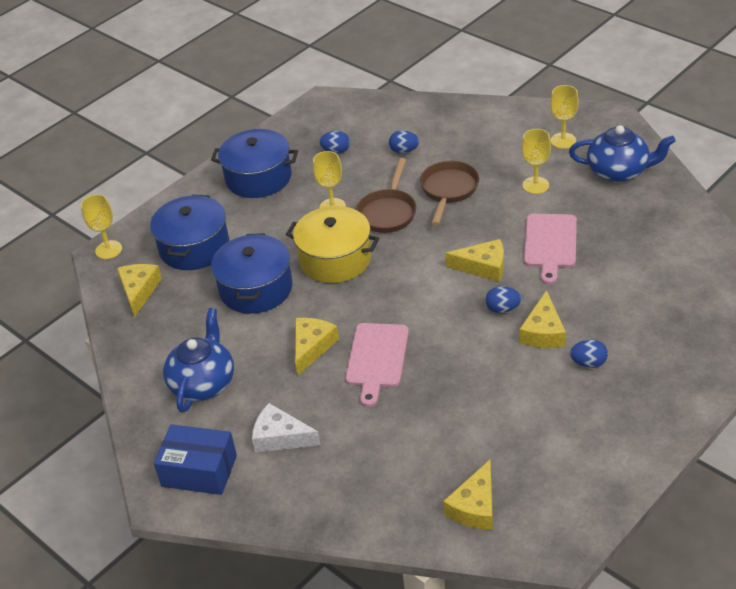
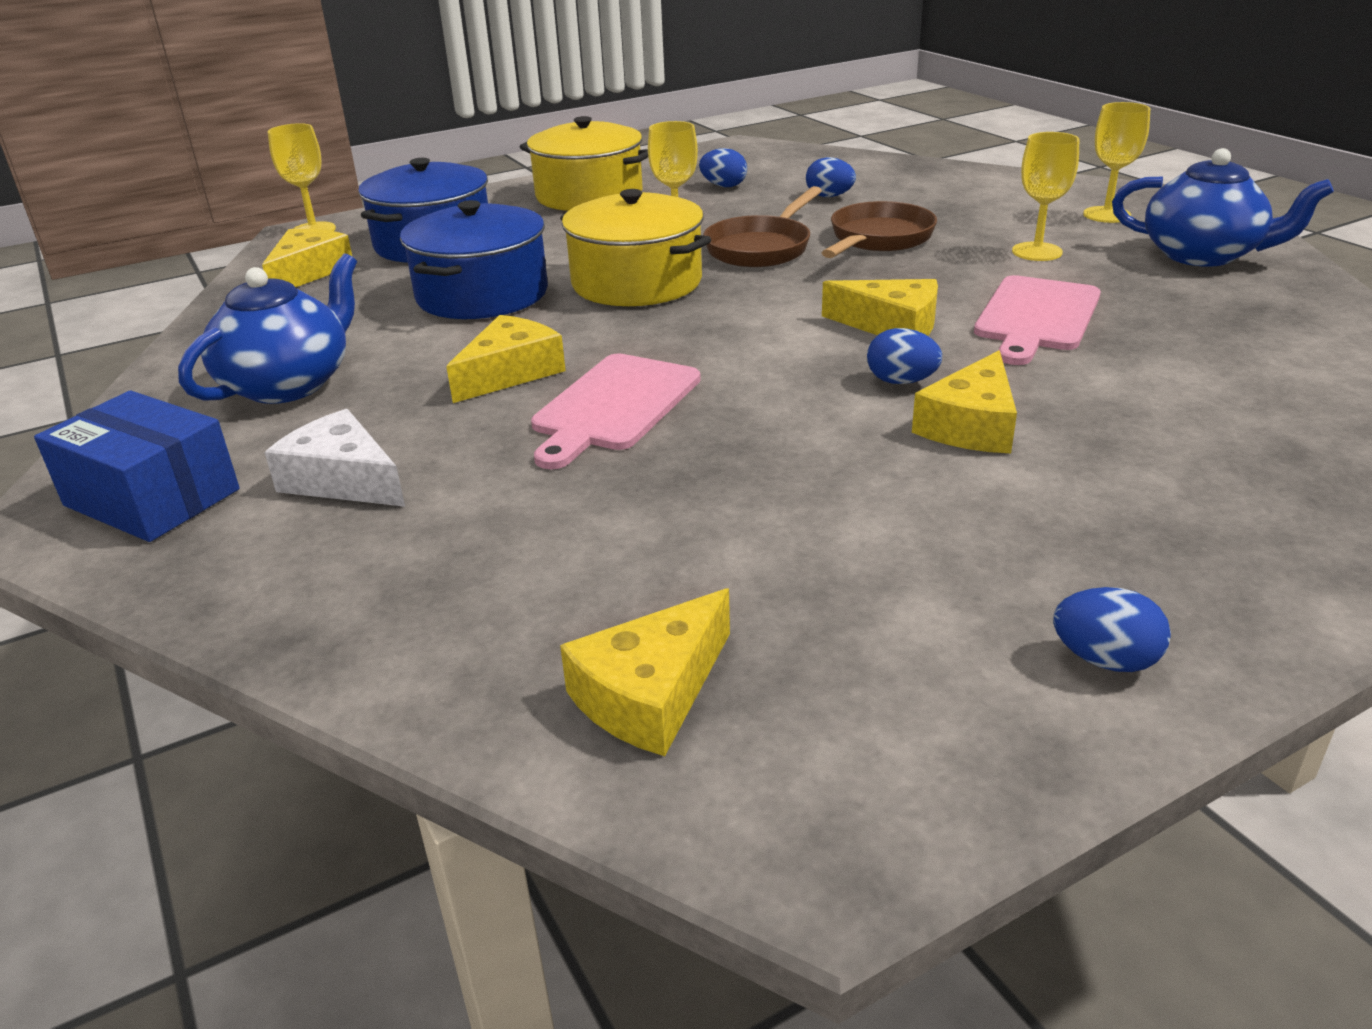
camera: 15 degrees right, 10 degrees down
(258, 178) = (589, 195): blue pot -> yellow pot
(588, 363) = (1055, 488): blue egg -> blue egg (1104, 660)

